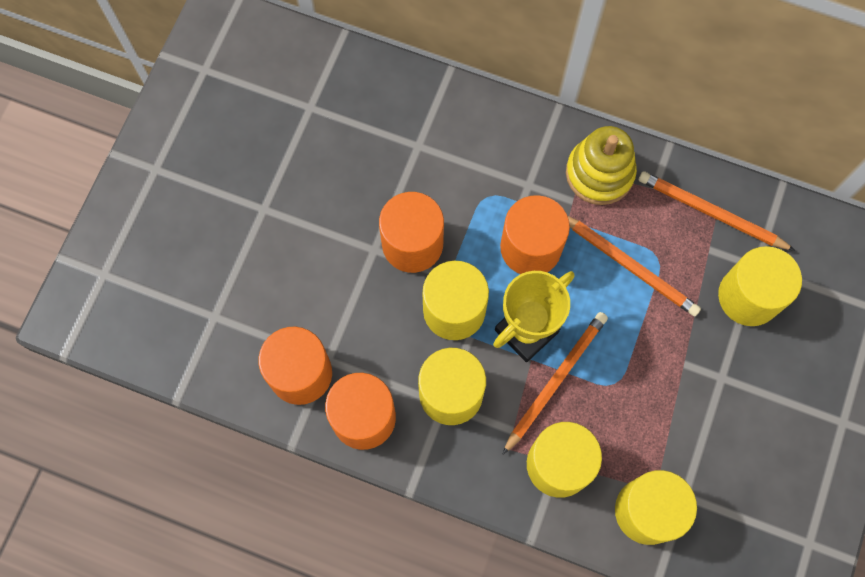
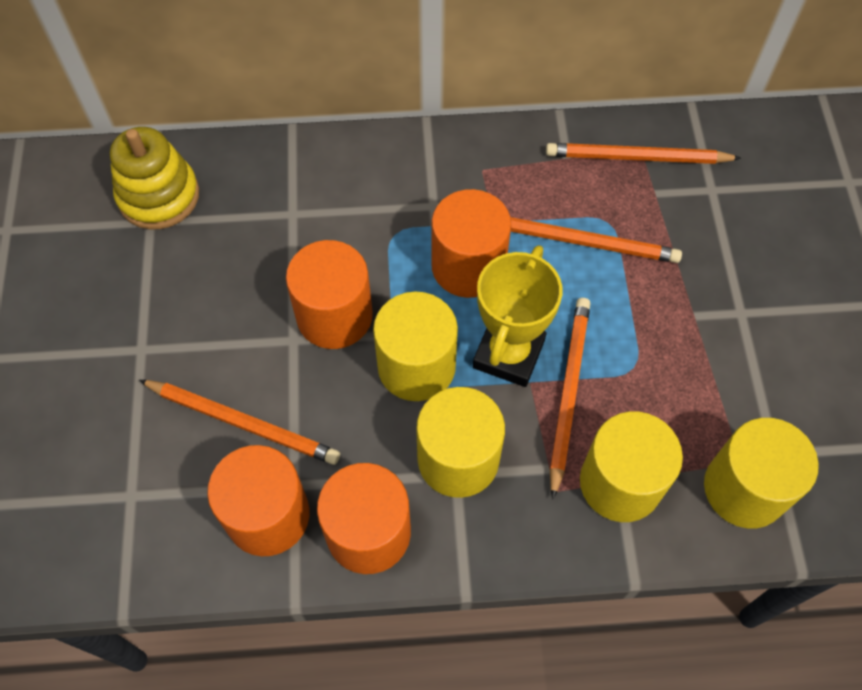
camera: 25 degrees left, 10 degrees down
(312, 297) = (243, 423): none -> orange pencil
(599, 173) = (502, 165): yellow stacking toy -> yellow stacking toy (159, 196)
(748, 296) = (721, 221): yellow cylinder -> none

